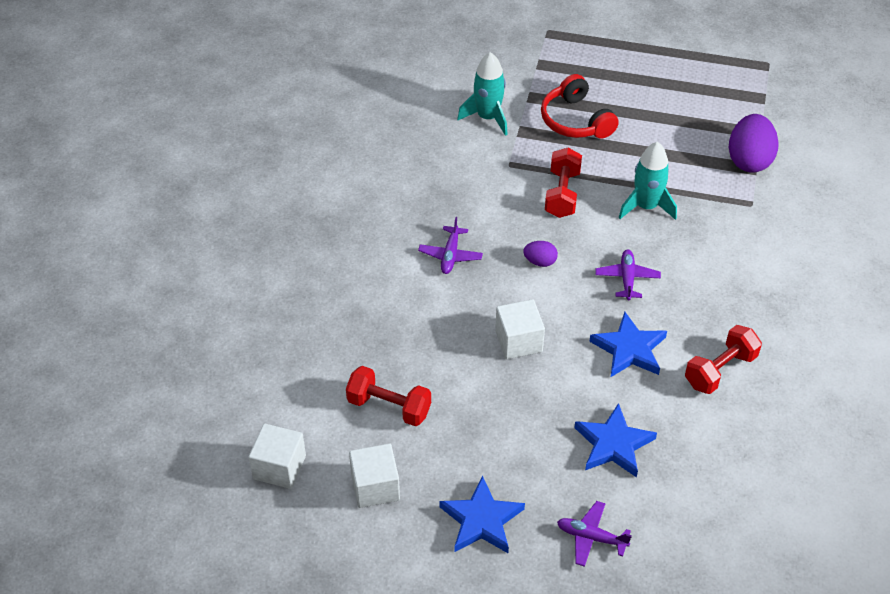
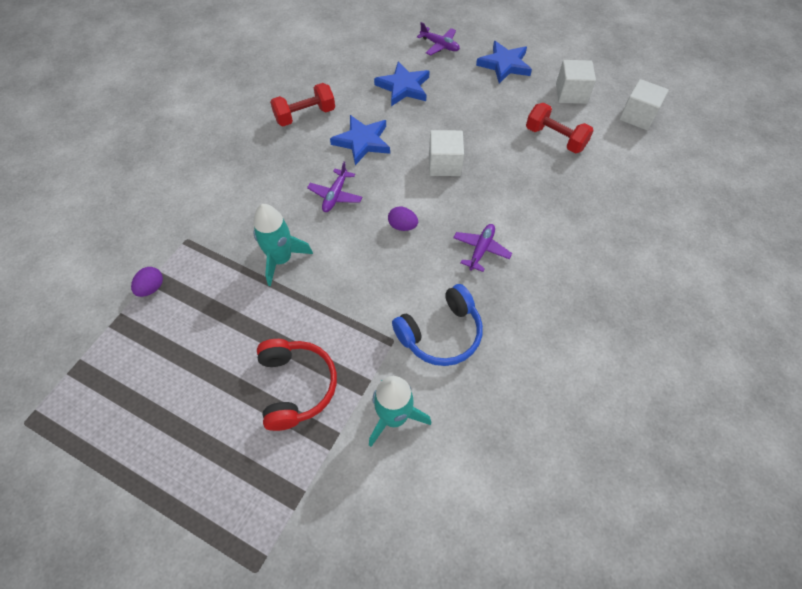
camera: 165 degrees left, 10 degrees up
(468, 178) = (441, 333): none -> blue headphones
(562, 194) = (353, 291): red dumbbell -> none
(749, 160) = (152, 288): purple egg -> purple egg, size x0.50

